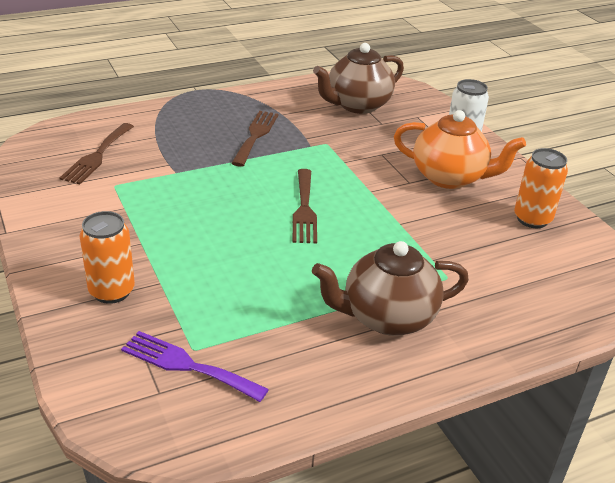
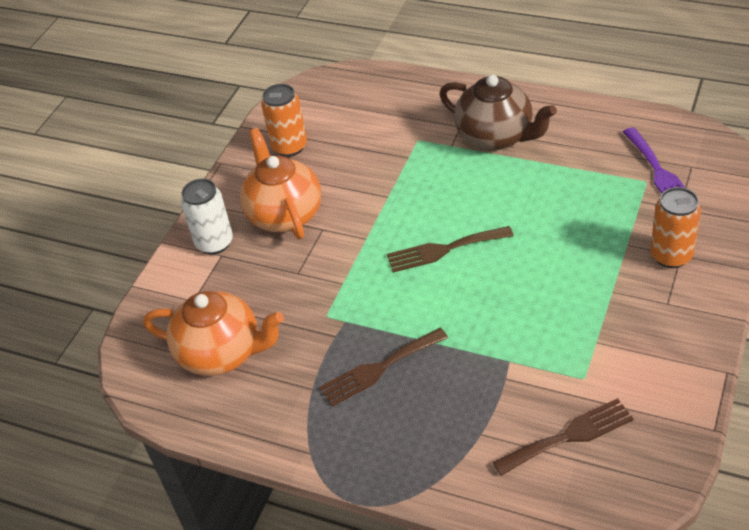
camera: 125 degrees left, 10 degrees up
(304, 209) = (444, 250): brown fork -> brown fork turned 150 degrees counterclockwise
(357, 105) = (222, 353): brown teapot -> orange teapot

